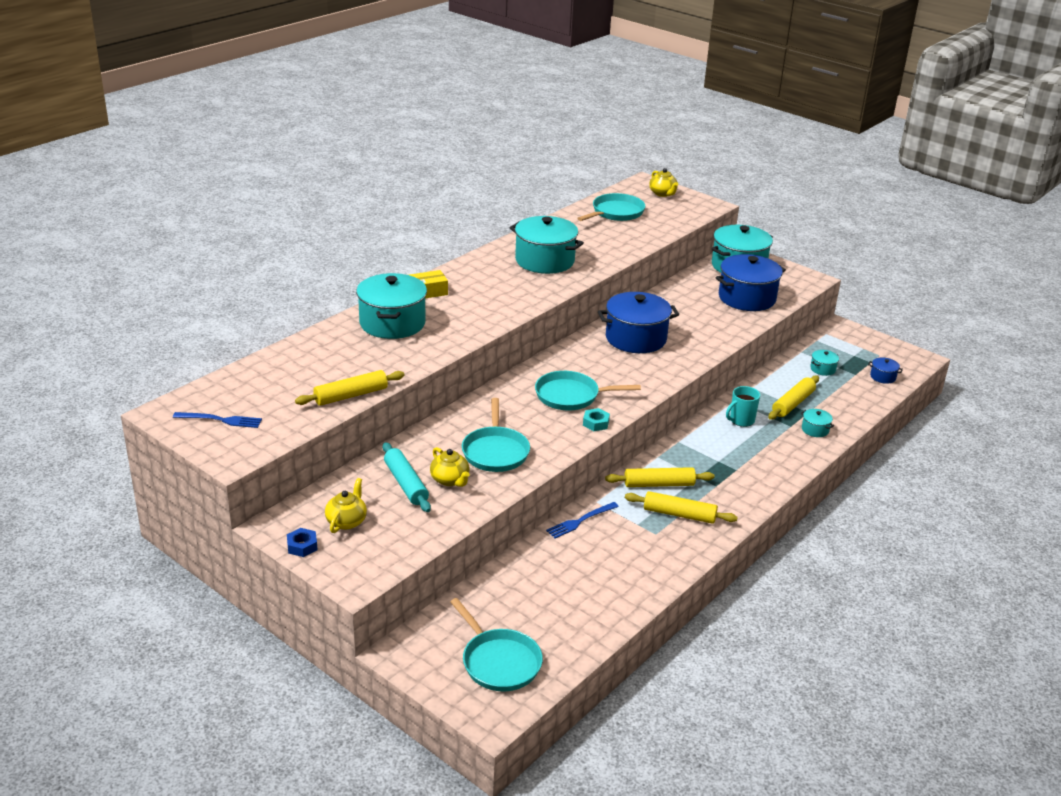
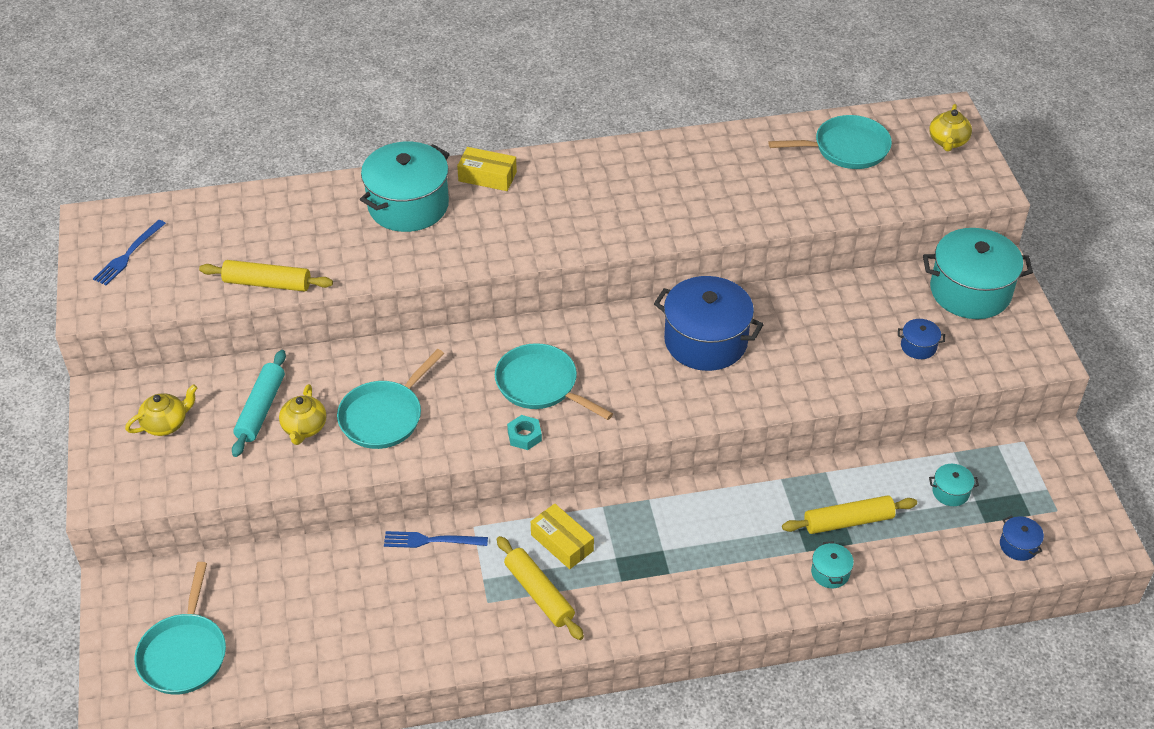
camera: 40 degrees right, 15 degrees up
(220, 420) = (128, 255): blue fork -> blue fork turned 75 degrees clockwise
(302, 546) = (102, 430): blue nut -> none
(544, 261) = (670, 188): turquoise pot -> none
(659, 484) = (562, 543): yellow rolling pin -> yellow box
(741, 420) = (755, 510): turquoise mug -> none
(747, 298) = (918, 346): blue pot -> blue pot, size x0.43

